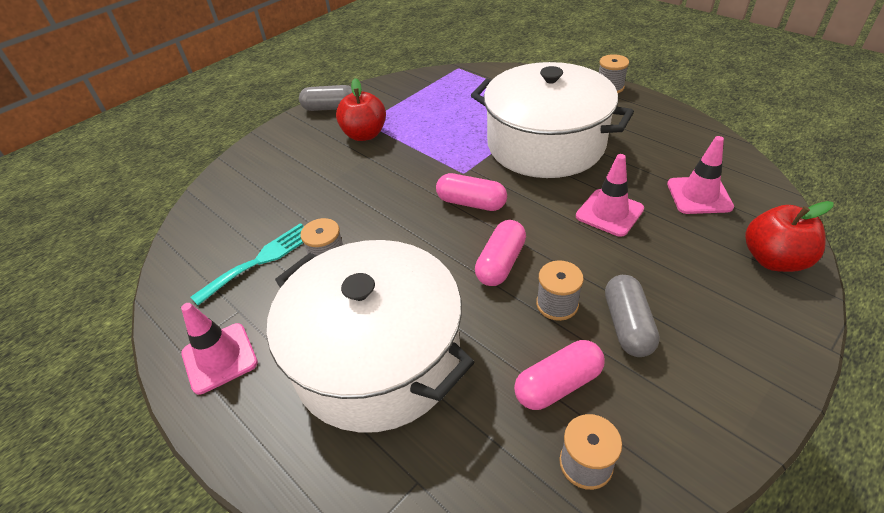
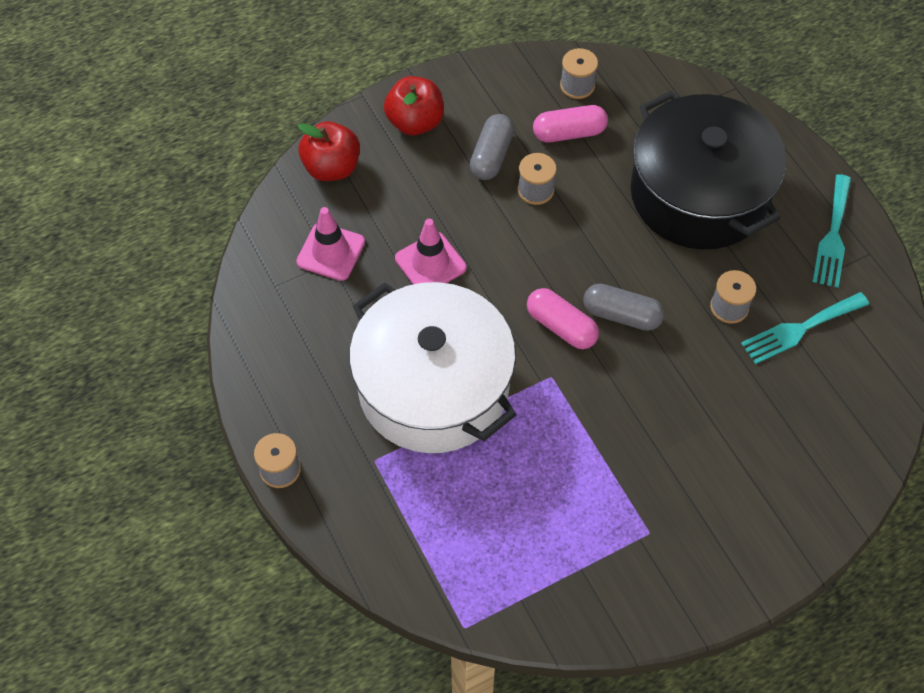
camera: 165 degrees left, 15 degrees up
(219, 358) = (833, 236): pink traffic cone -> turquoise fork
(330, 108) = (696, 594): grey capsule -> grey capsule (621, 315)
(365, 135) = (655, 502): red apple -> red apple (415, 122)
(377, 357) = (699, 194): white pot -> black pot
(500, 263) = (564, 244): pink capsule -> none

